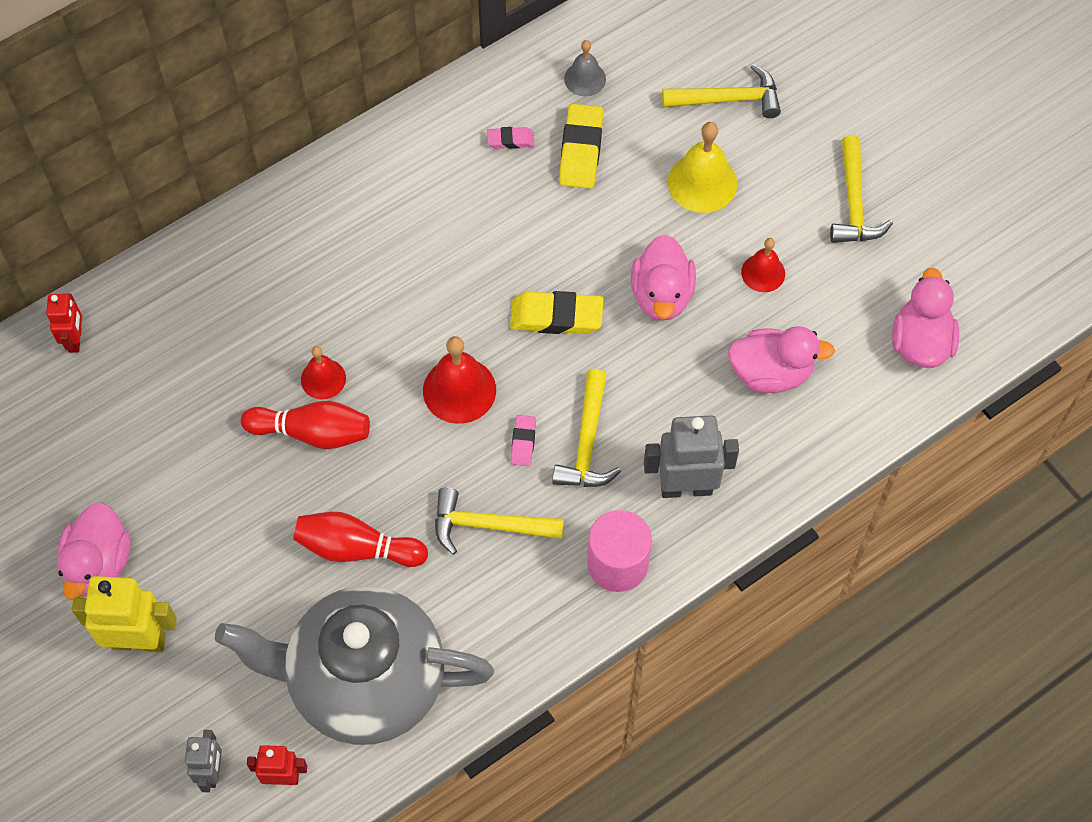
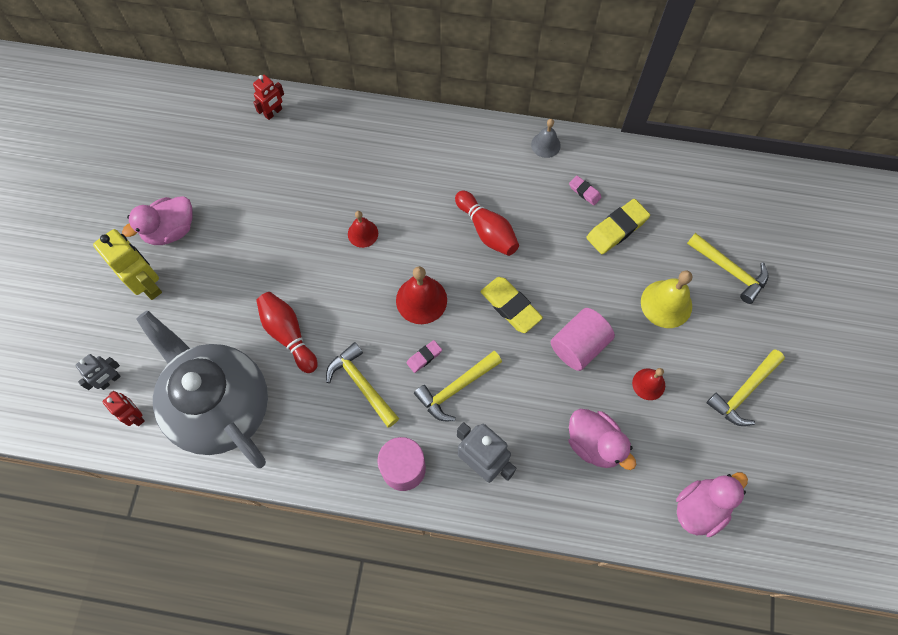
camera: 45 degrees right, 5 degrees up
(312, 432) = (329, 256): red bowling pin -> red bowling pin (487, 230)
(585, 79) = (659, 192): grey bell -> grey bell (545, 145)
(661, 295) = (579, 345): pink duck -> pink cylinder

